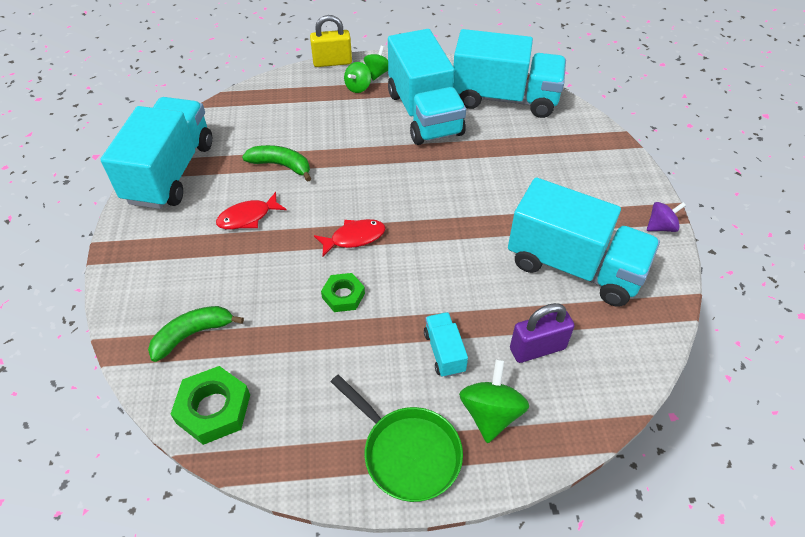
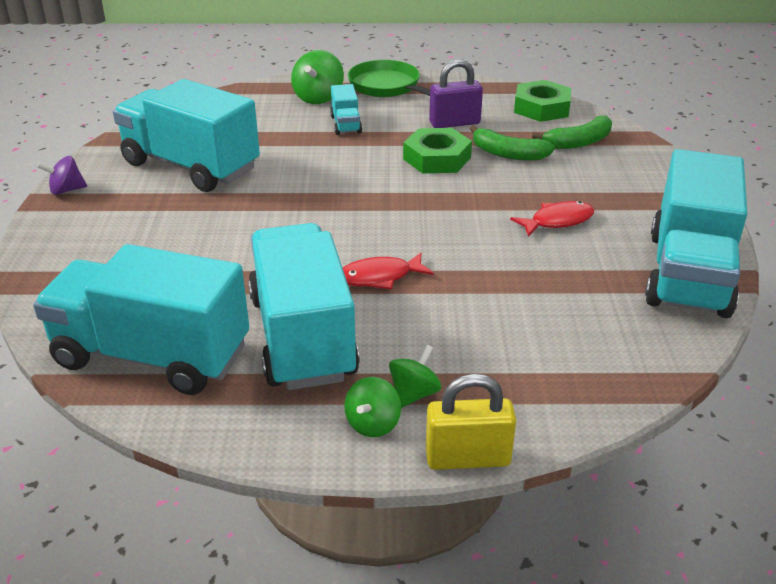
camera: 175 degrees left, 15 degrees down
(281, 165) = (530, 274): green banana -> green banana (508, 154)
(343, 295) = (437, 158): green nut -> green nut, size x1.56
(354, 238) = (425, 198): red fish -> red fish (380, 277)
(537, 348) = (262, 123): purple padlock -> purple padlock (454, 123)

